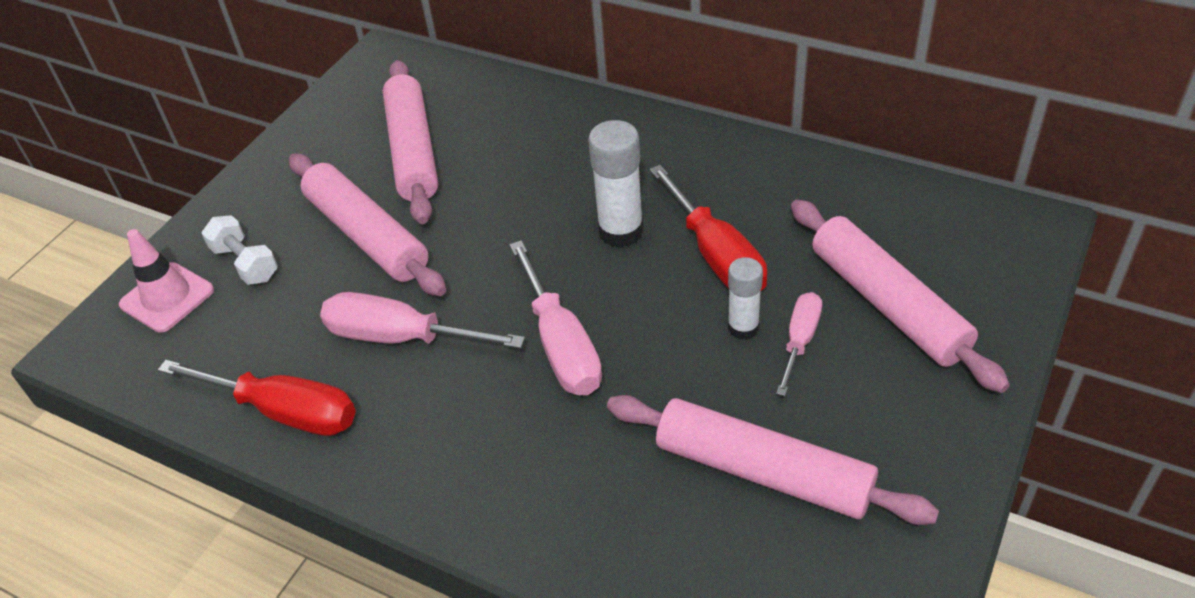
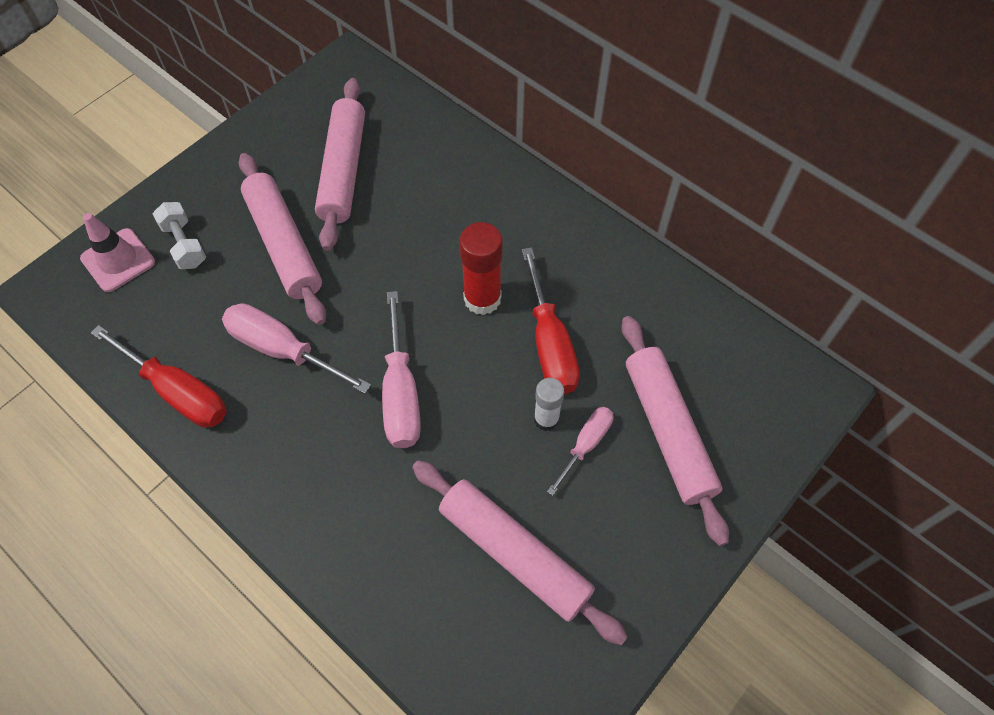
camera: 10 degrees right, 15 degrees up
(621, 231) = (482, 299): white glue stick -> red glue stick

